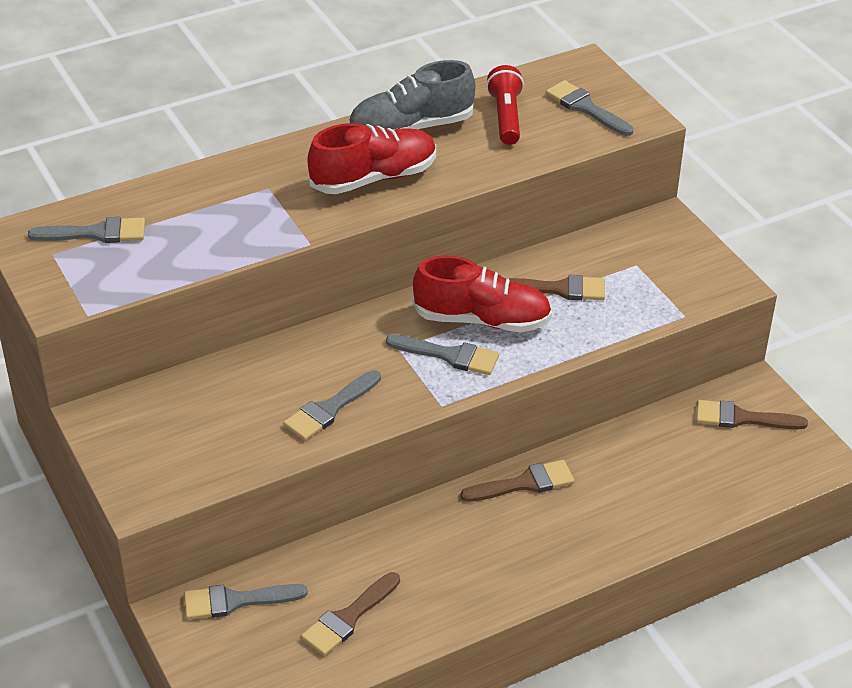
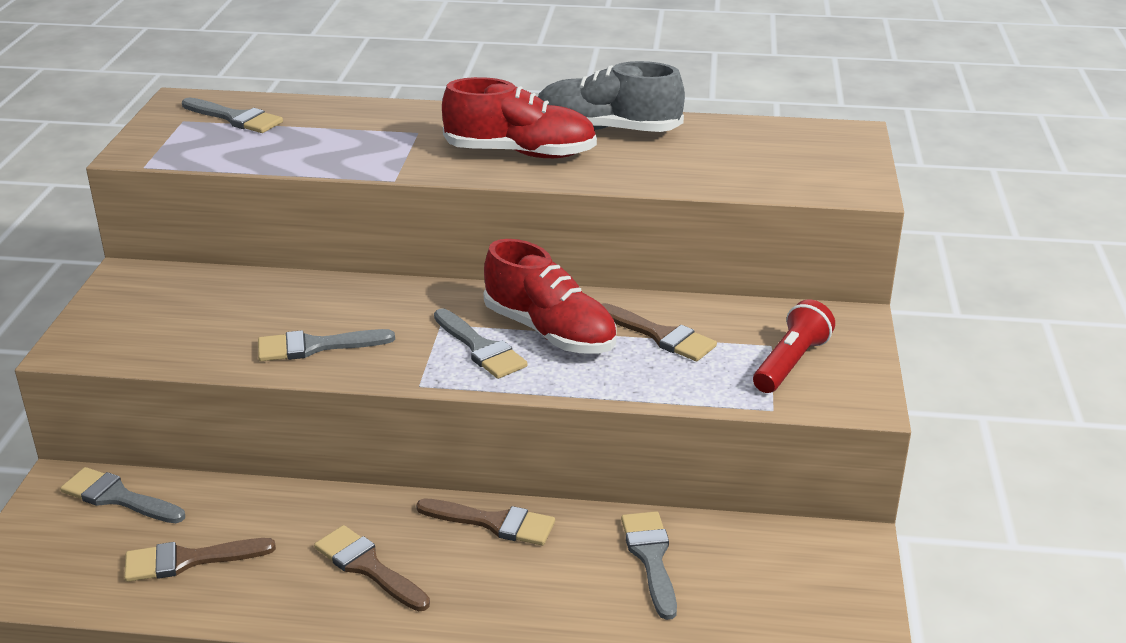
camera: 35 degrees right, 10 degrees down
(506, 117) = (713, 148): red flashlight -> red flashlight (791, 363)
(586, 108) = (808, 164): grey brush -> grey brush (651, 558)
(742, 418) = (805, 568): brown brush -> brown brush (368, 567)

